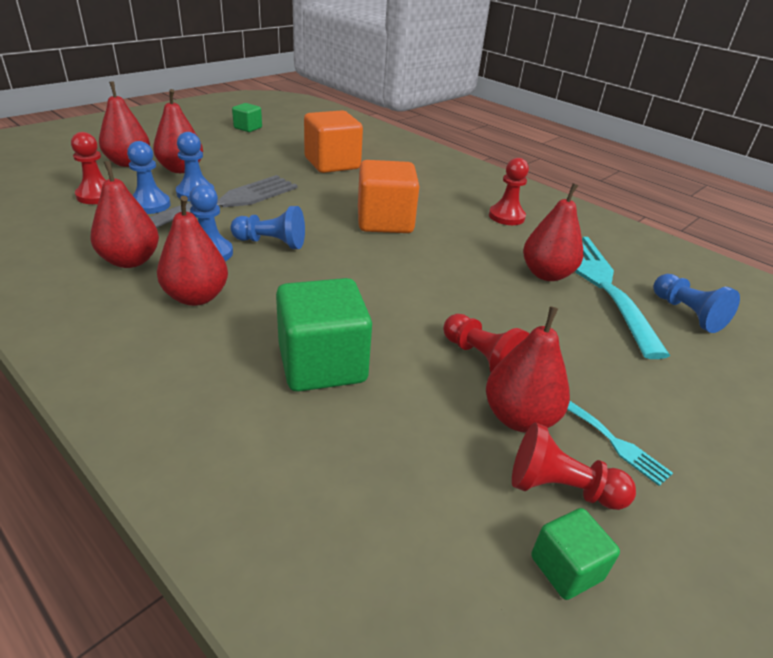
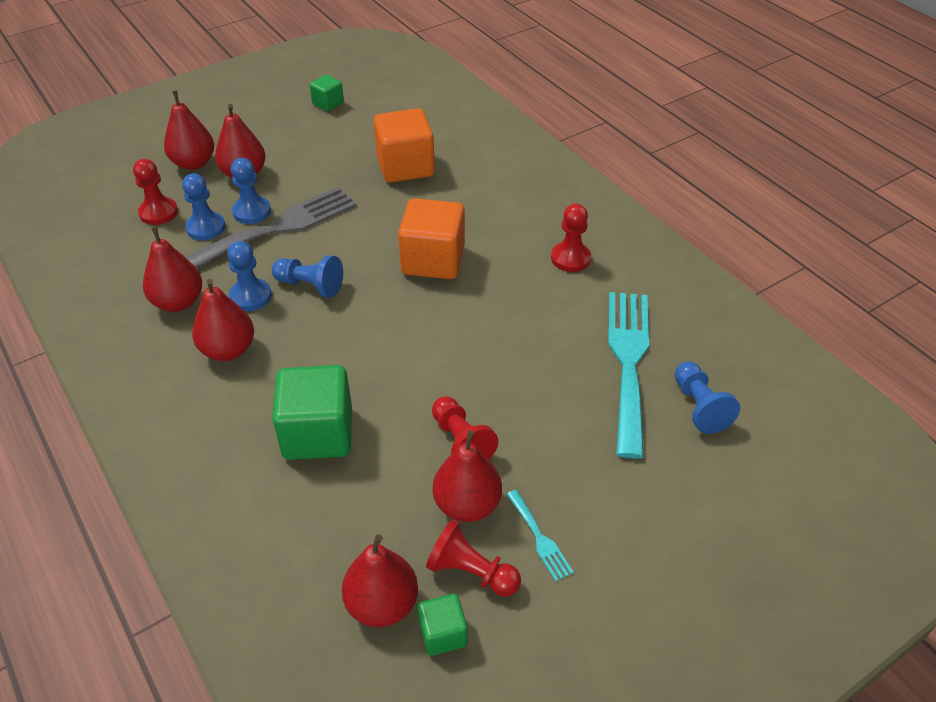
camera: 15 degrees right, 10 degrees up
(546, 274) = (574, 344): red pear -> red pear (382, 604)

